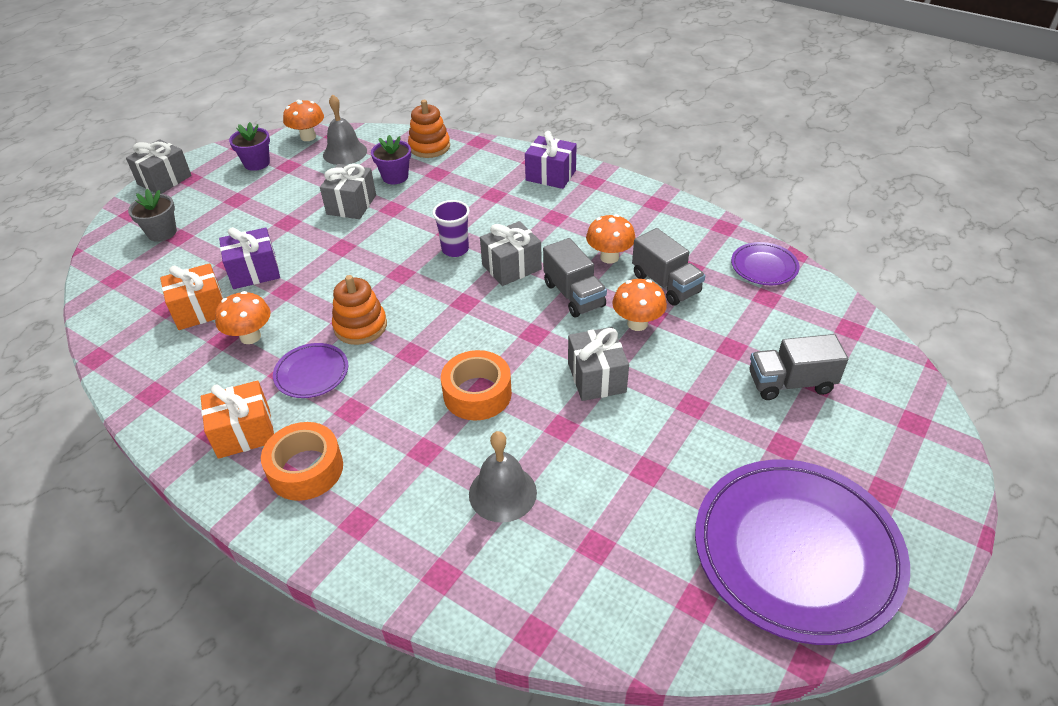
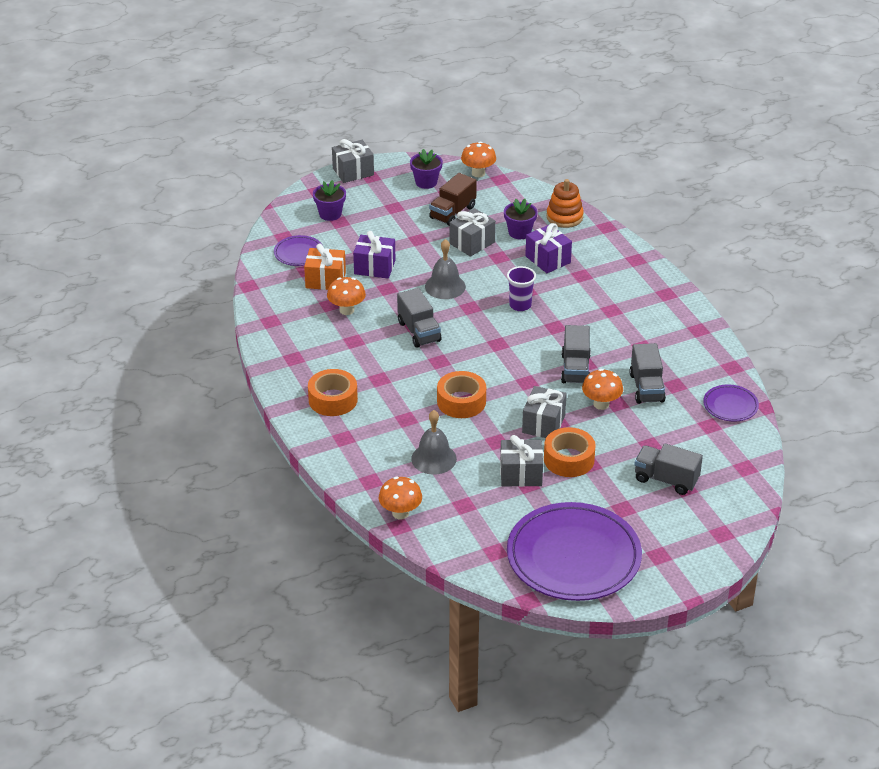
camera: 30 degrees right, 5 degrees down
(162, 232) = (330, 214): grey flower pot -> purple flower pot
(244, 432) = (310, 365): orange gift -> none
(307, 182) = (452, 212): none -> brown truck
(312, 373) = (370, 348): purple plate -> purple plate (299, 253)
(345, 152) = (496, 197): grey bell -> grey bell (445, 286)
(360, 326) = (419, 331): orange stacking toy -> grey truck
(511, 267) = (549, 333): grey gift -> grey gift (521, 474)
(550, 175) = (638, 277): purple gift -> purple gift (547, 259)
(609, 257) = (624, 354): orange mushroom -> orange mushroom (400, 513)
(664, 410) = (569, 459): none -> orange tape

